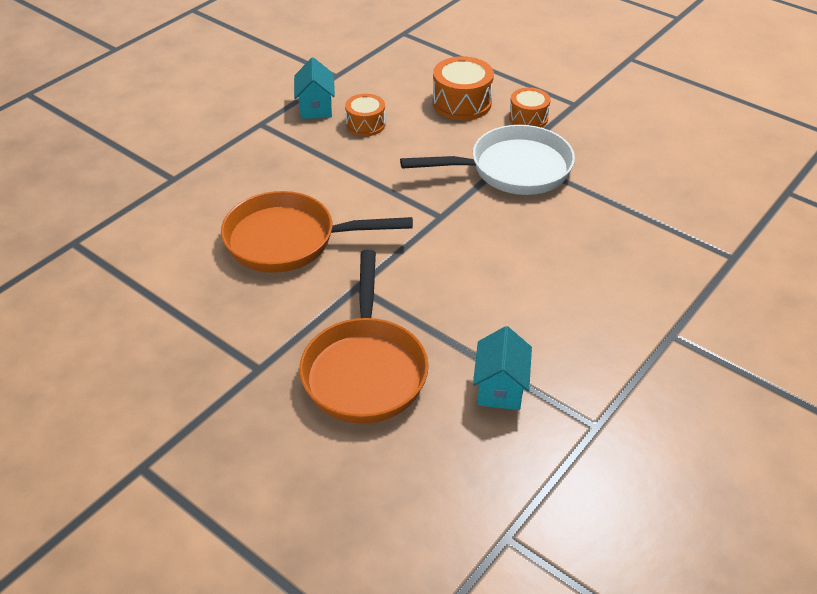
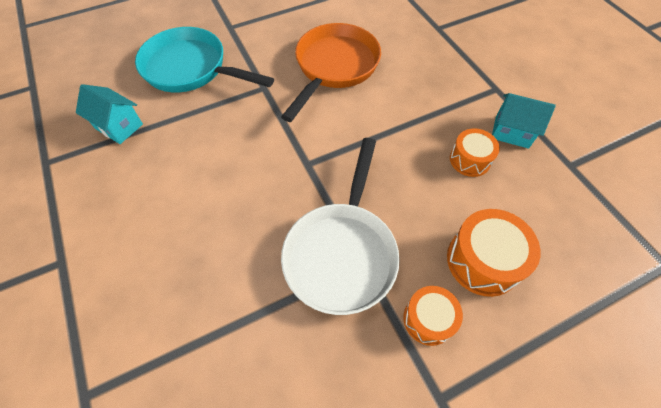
camera: 115 degrees right, 15 degrees up
(365, 369) = (191, 69): orange pan -> turquoise pan

